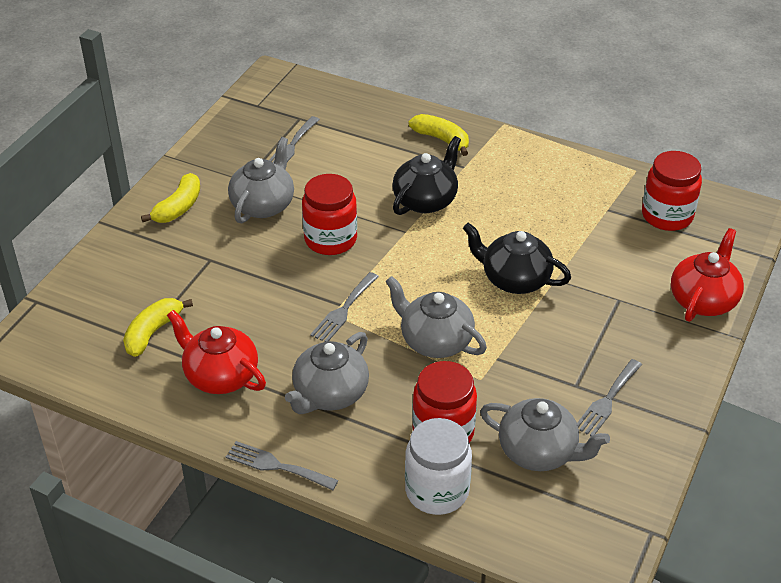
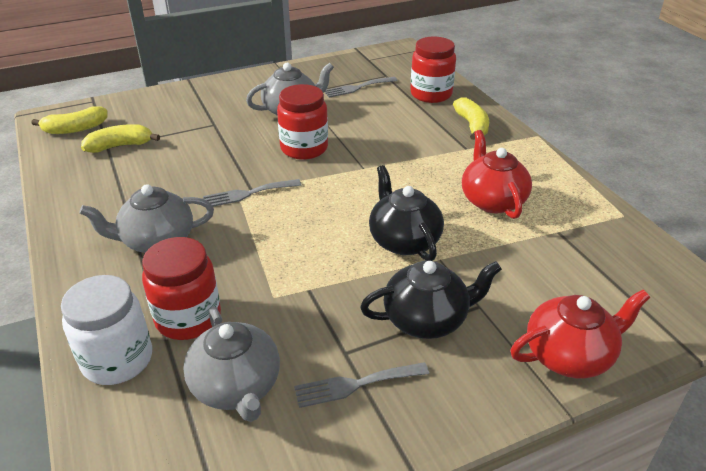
camera: 40 degrees right, 5 degrees down
(178, 207) = (240, 90): yellow banana -> yellow banana (75, 129)
(220, 376) = (114, 190): red teapot -> red teapot (492, 200)
(276, 466) = (53, 265): grey fork -> none
(426, 200) = (406, 156): black teapot -> black teapot (427, 319)
(435, 341) = (279, 249): grey teapot -> none
(667, 216) = (615, 264): red jar -> red jar (431, 94)

